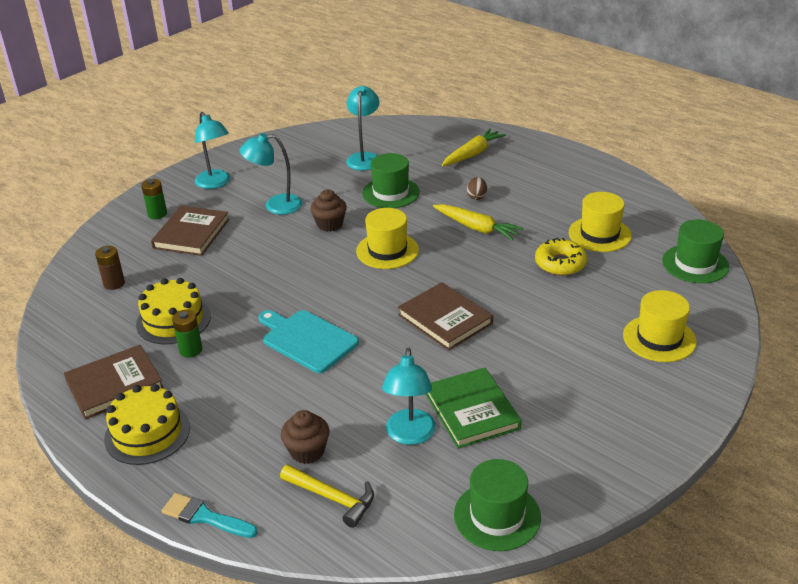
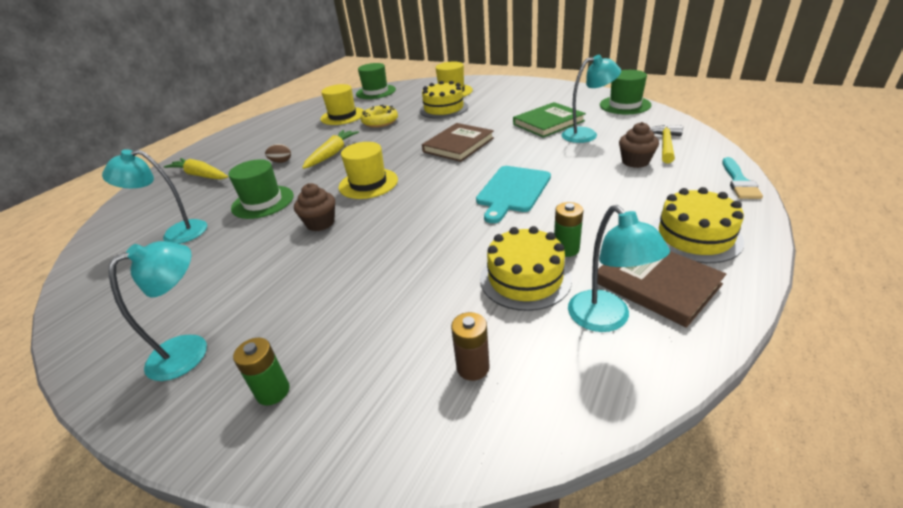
camera: 100 degrees left, 0 degrees up
(191, 234) = (335, 328): brown book -> none
(275, 205) = (272, 271): turquoise lamp -> turquoise lamp (606, 319)
(583, 322) = (443, 109): none -> yellow cake

